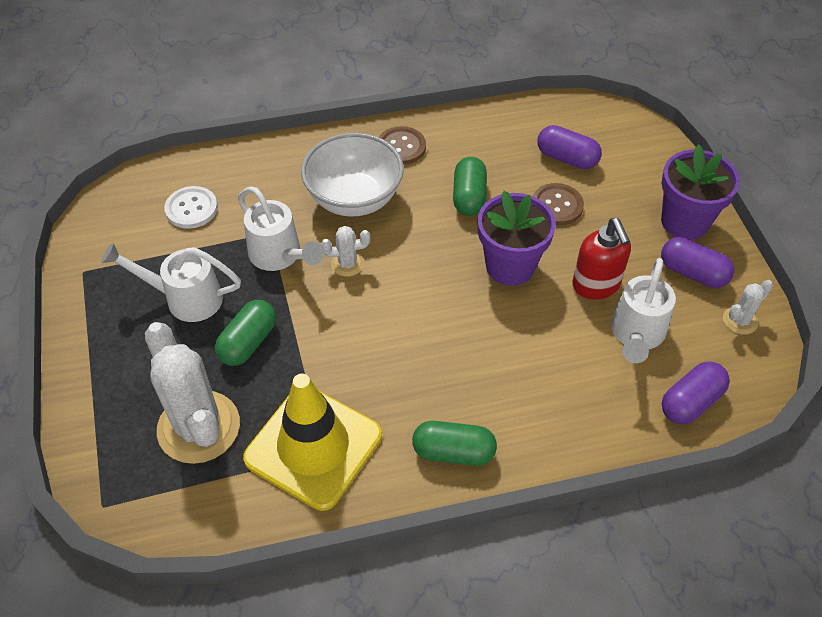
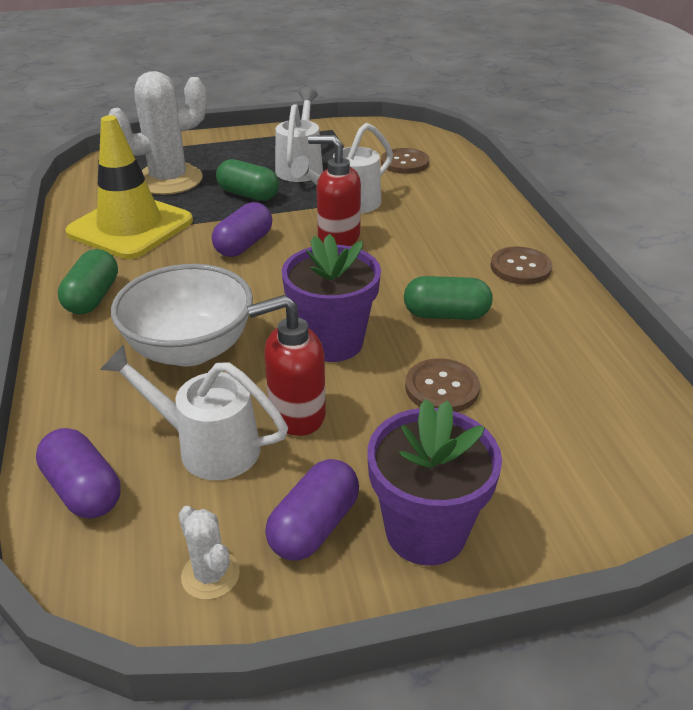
camera: 90 degrees right, 15 degrees down
(191, 209) = (404, 163): white button -> brown button
(347, 264) = (338, 238): white cactus -> red soap dispenser
(354, 199) = (430, 240): white bowl -> white bowl (190, 349)
(567, 158) = (541, 404): purple capsule -> purple capsule (244, 245)

